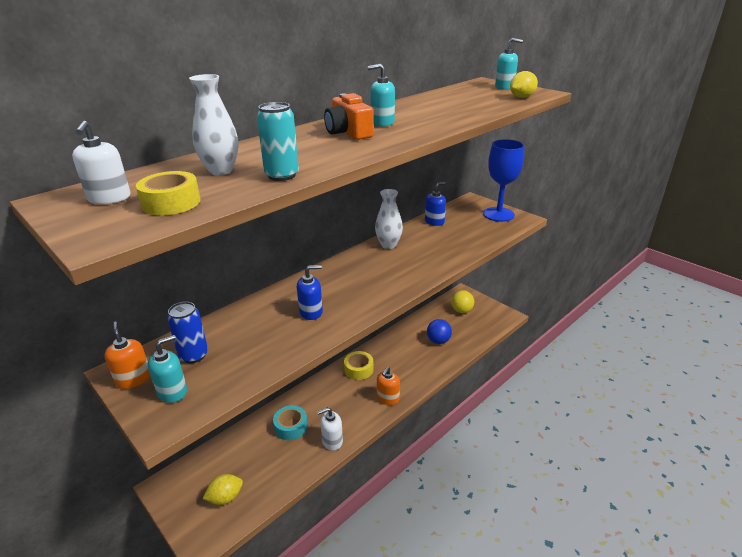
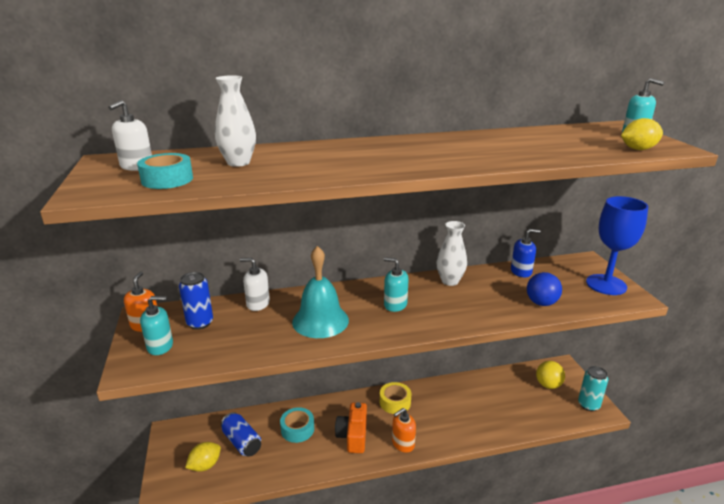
camera: 30 degrees right, 5 degrees down
(171, 203) = (167, 179): yellow tape -> turquoise tape
(225, 497) = (205, 465): yellow lemon -> yellow lemon turned 45 degrees counterclockwise
(246, 461) = (242, 442): none -> blue can
(282, 175) = (275, 177): turquoise can -> turquoise can (588, 405)
(311, 312) = (320, 321): blue soap dispenser -> turquoise bell
(332, 441) = (322, 460): white soap dispenser -> white soap dispenser (258, 304)
(348, 132) = (390, 152): orange camera -> orange camera (353, 435)
(382, 123) = (437, 148): turquoise soap dispenser -> turquoise soap dispenser (395, 305)
(438, 341) = (498, 407): blue ball -> blue ball (541, 303)

